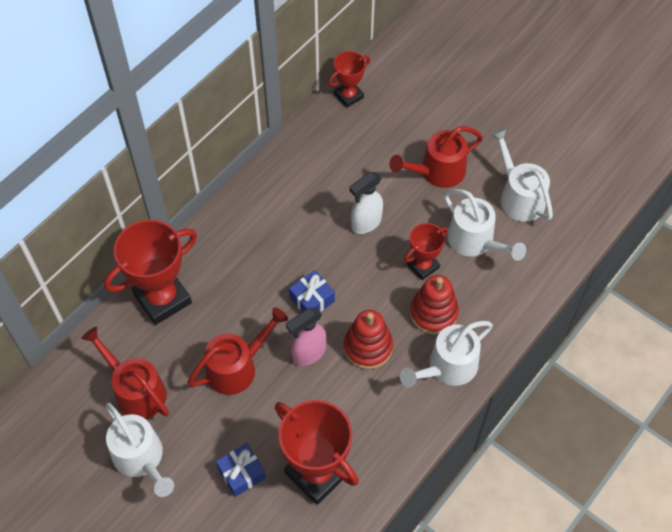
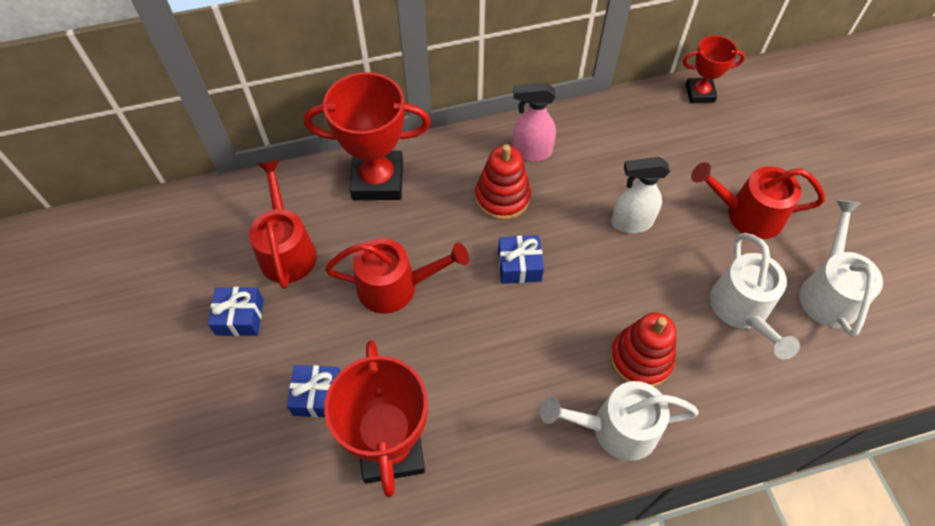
camera: 35 degrees right, 0 degrees up
(141, 459) = (240, 317): white watering can -> blue gift
(308, 353) = (475, 317): pink spray bottle -> pink spray bottle (531, 152)
(368, 347) = (542, 350): red stacking toy -> red stacking toy (502, 197)
(423, 266) = (663, 302): red trophy -> none

